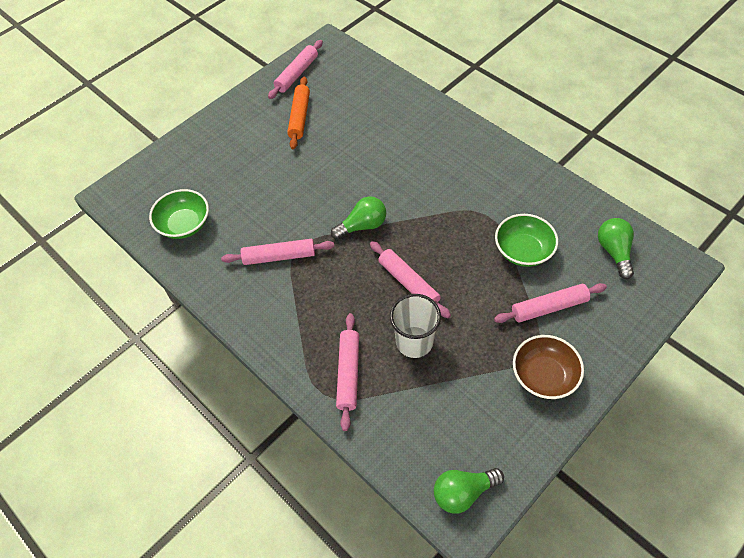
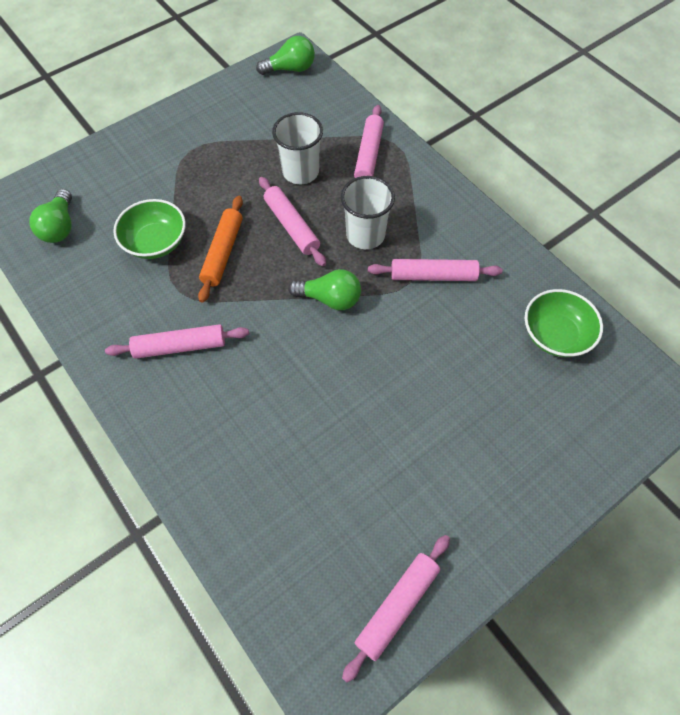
camera: 175 degrees left, 5 degrees up
(299, 117) = (397, 497): orange rolling pin -> orange rolling pin (223, 252)
(341, 284) = (365, 235): none -> white cup
(362, 226) = (330, 299): green light bulb -> green light bulb turned 150 degrees counterclockwise
(544, 376) = (192, 131): brown bowl -> none
(549, 307) = (158, 184): pink rolling pin -> pink rolling pin (180, 346)

